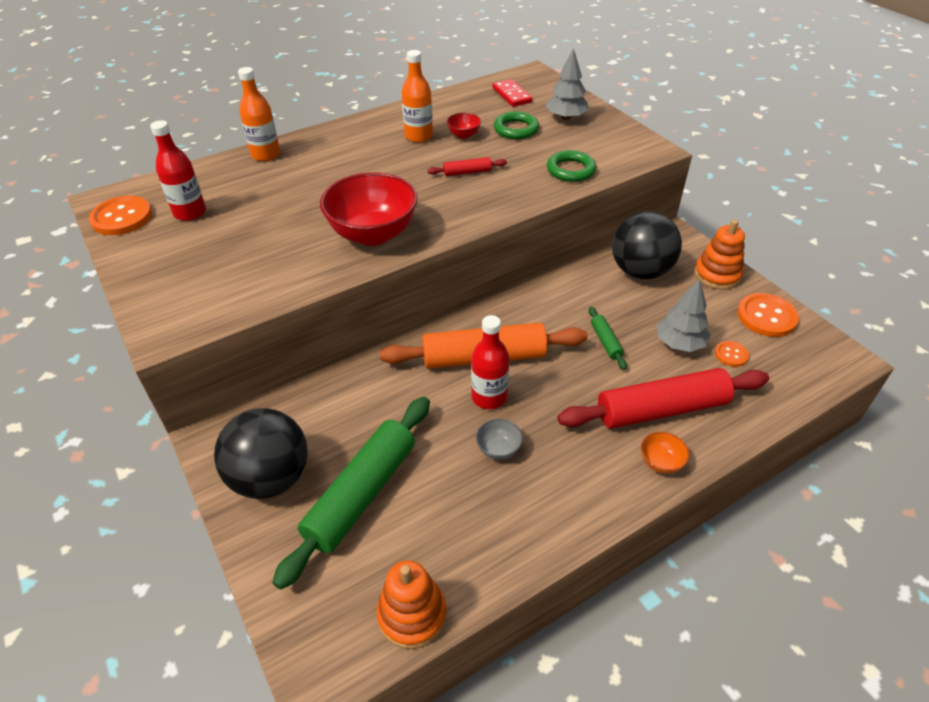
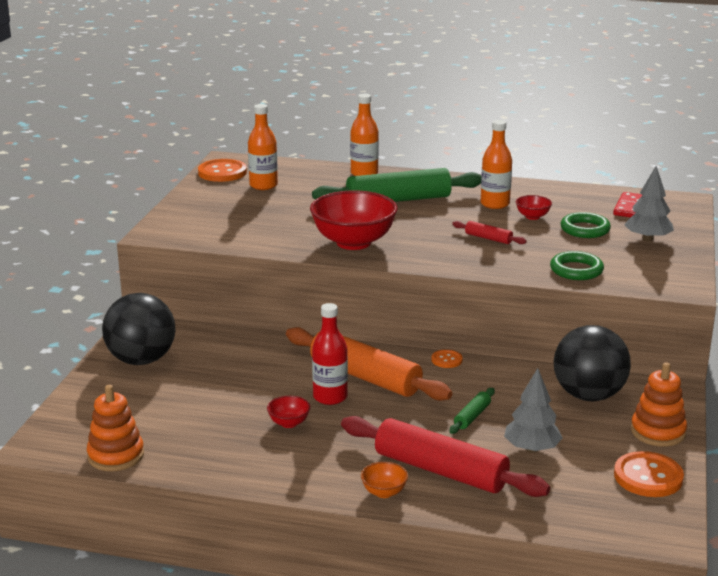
camera: 45 degrees right, 20 degrees down
(190, 213) = (263, 185): red bottle -> orange bottle
(361, 494) = (175, 394): green rolling pin -> green rolling pin (398, 200)
(498, 449) = (289, 423): grey bowl -> red bowl
(731, 355) = (563, 478): orange button -> orange button (446, 360)

